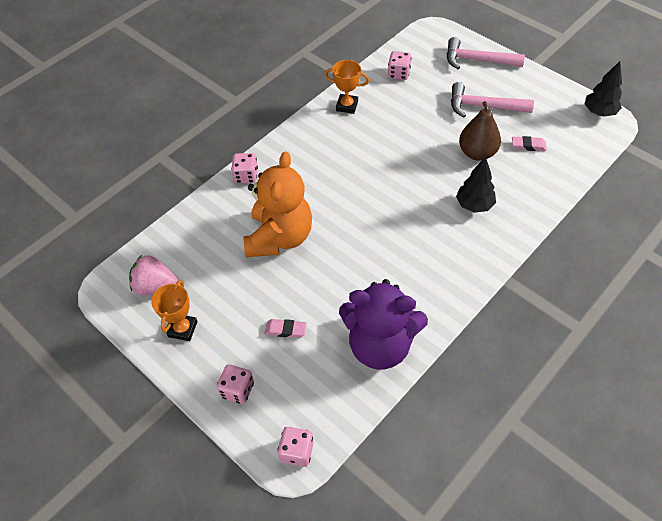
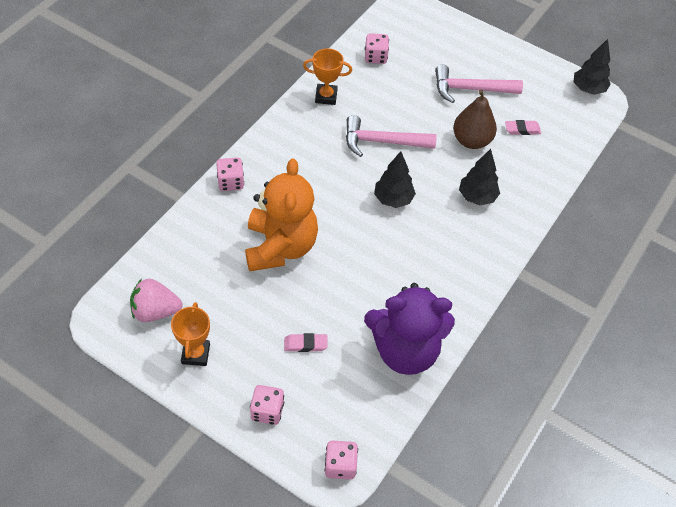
camera: 15 degrees left, 0 degrees up
(393, 201) = (393, 199): none -> black tree
(477, 60) = (457, 38): pink hammer -> pink hammer (382, 142)

